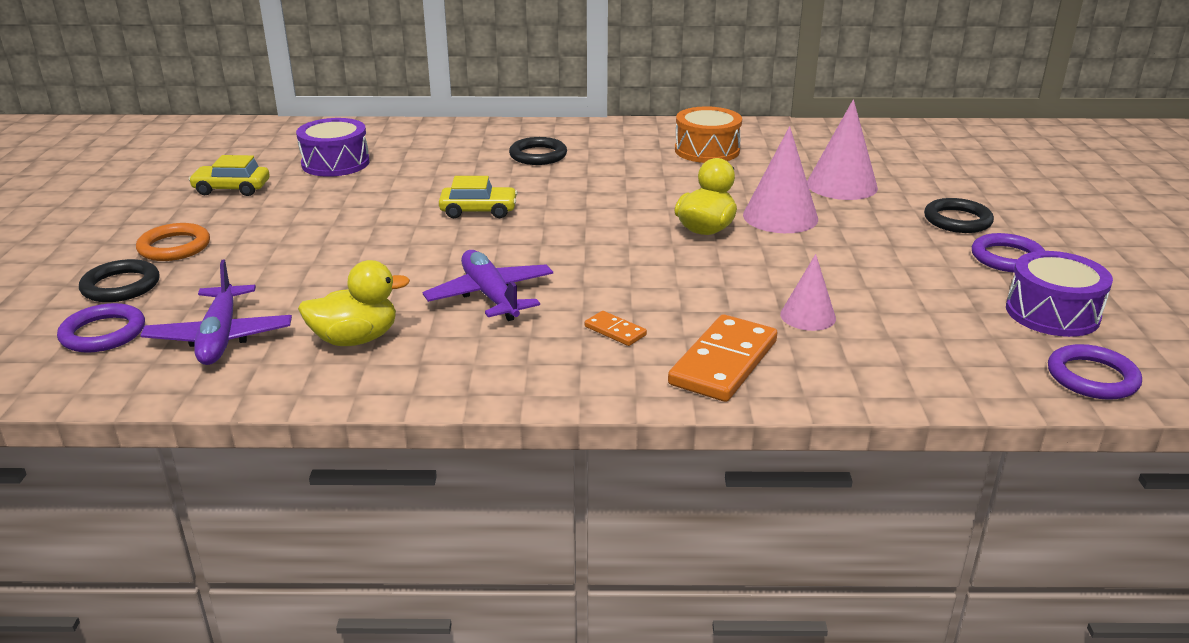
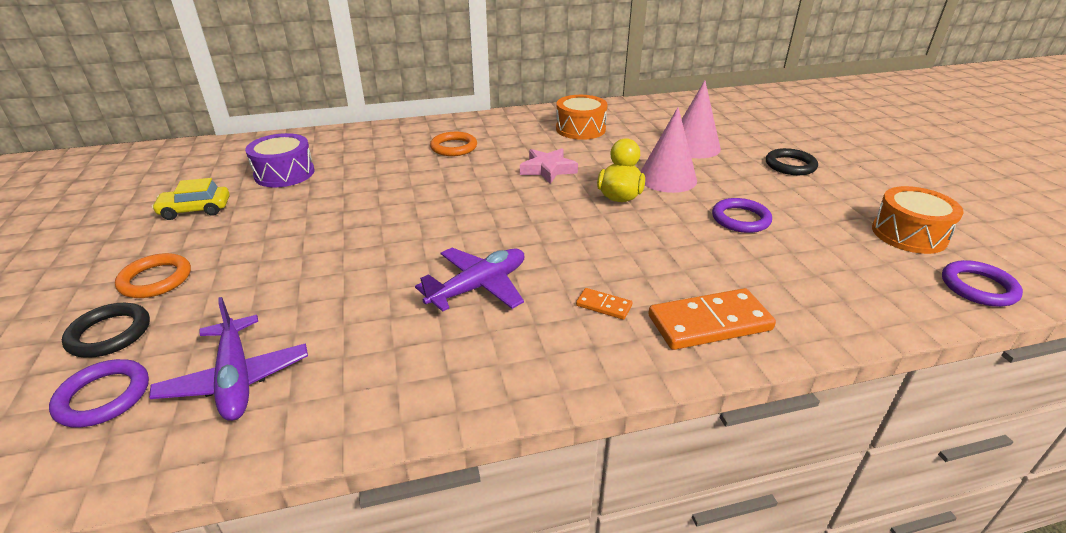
camera: 15 degrees left, 5 degrees up
(355, 339) = (375, 356): yellow duck -> none
(478, 211) = (429, 203): yellow car -> none
(490, 296) = (479, 287): purple plane -> purple plane turned 90 degrees clockwise
(538, 155) = (454, 147): black ring -> orange ring
(637, 191) = (547, 169): none -> pink star
(723, 362) = (709, 323): orange domino -> orange domino turned 60 degrees clockwise
(808, 316) = (744, 265): pink cone -> none
(1007, 258) = (845, 192): purple ring -> purple ring (740, 219)
(1052, 313) = (909, 234): purple drum -> orange drum

